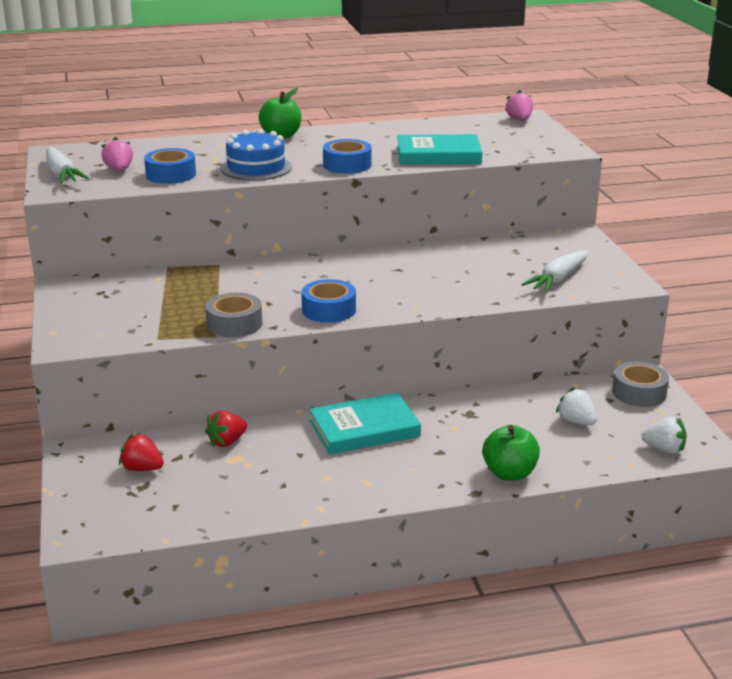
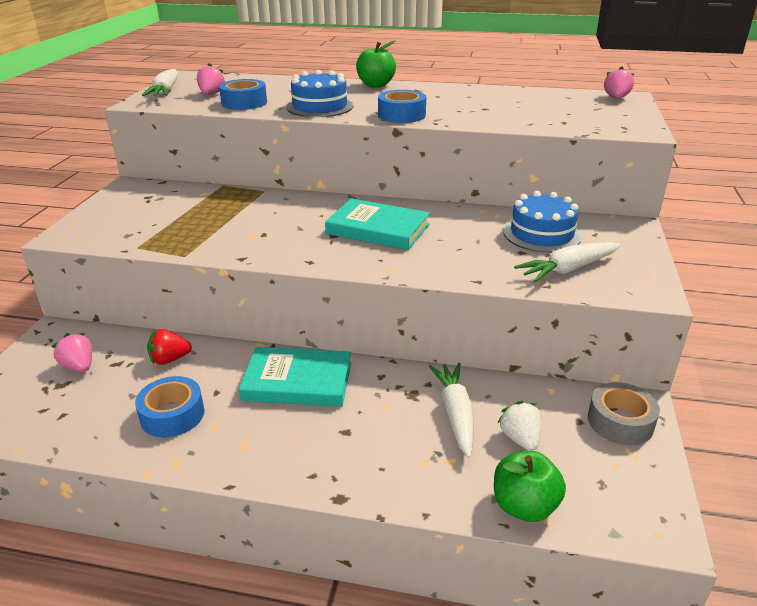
camera: 25 degrees right, 5 degrees up
(142, 468) = (79, 366): red strawberry -> pink strawberry
(234, 324) = (212, 248): grey tape -> none
(329, 310) = (307, 252): blue tape -> blue tape (172, 415)
(438, 155) = (499, 118): turquoise book -> turquoise book (378, 229)
(509, 473) = (396, 484): green apple -> green apple (524, 506)
(514, 255) = (542, 234): none -> blue cake
(515, 418) = (455, 414): none -> white carrot
(664, 449) = (604, 512): white strawberry -> none

